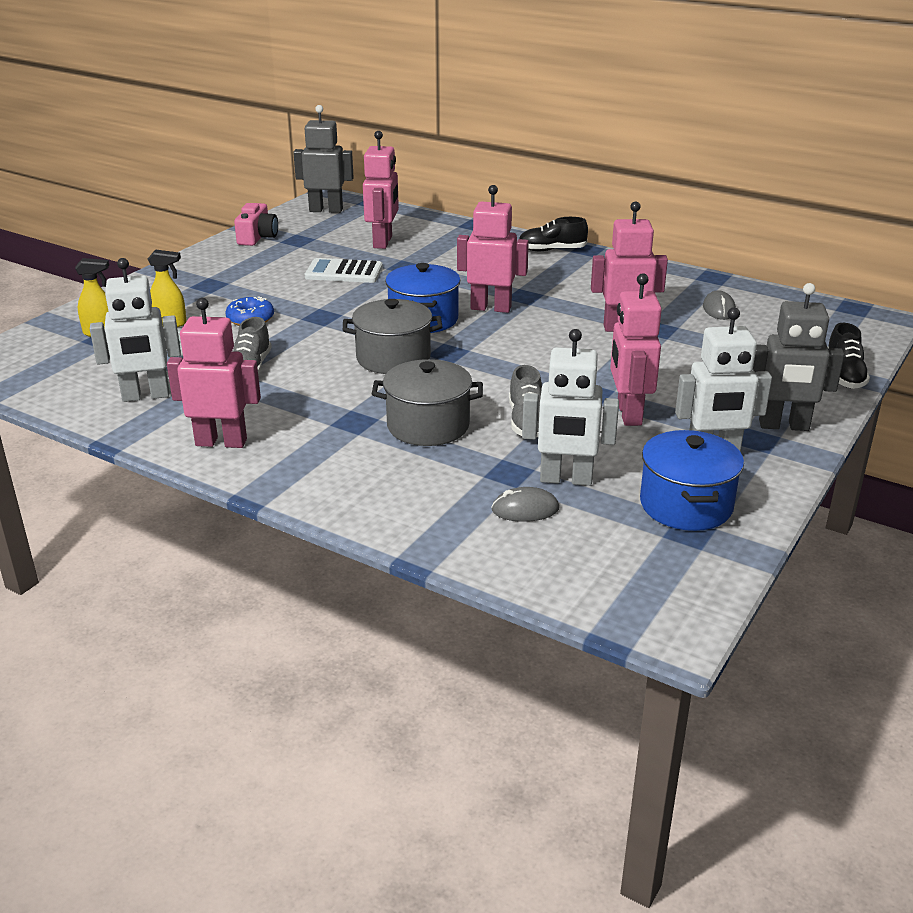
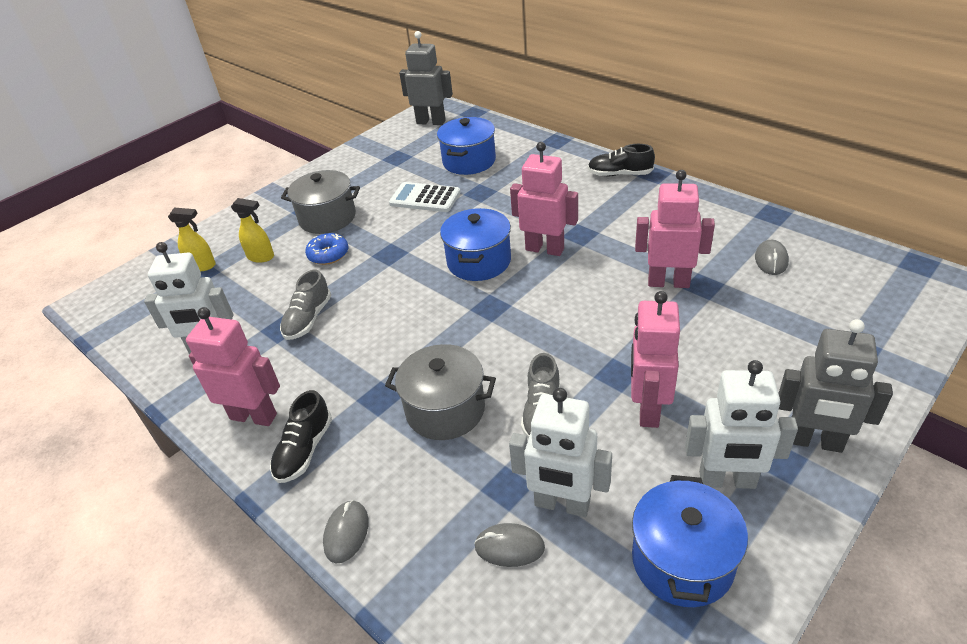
camera: 15 degrees right, 10 degrees up
(257, 237) = (365, 153): pink camera -> none
(359, 513) = (346, 533): none -> grey mouse
(383, 242) = (469, 161): pink robot -> blue pot
(393, 358) = (438, 312): grey pot -> grey pot (327, 218)
(844, 375) = (895, 366): black shoe -> black shoe (304, 450)

